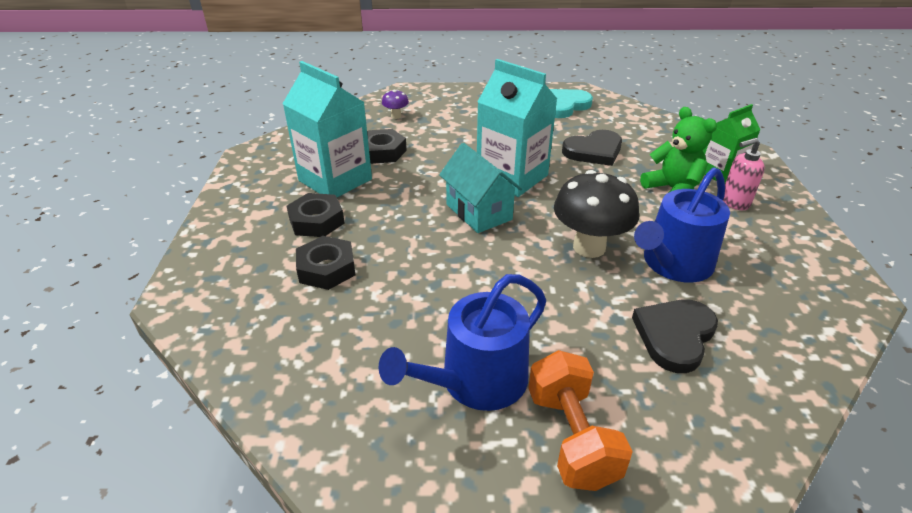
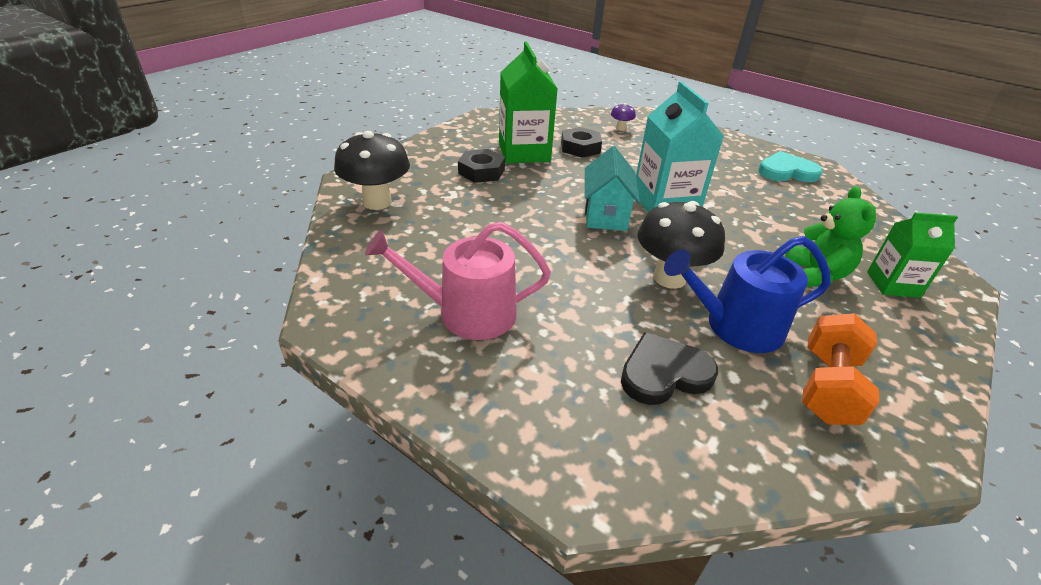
camera: 35 degrees right, 0 degrees up
(243, 313) = (377, 202): none -> black mushroom
(326, 268) = (454, 201): black nut -> none
(335, 180) = (524, 152): turquoise carton -> green carton
(475, 382) = (467, 313): blue watering can -> pink watering can
(572, 437) = (490, 383): orange dumbbell -> orange dumbbell (827, 387)
(594, 151) = (770, 215): black heart -> none
(734, 202) = (875, 313): pink soap dispenser -> none

